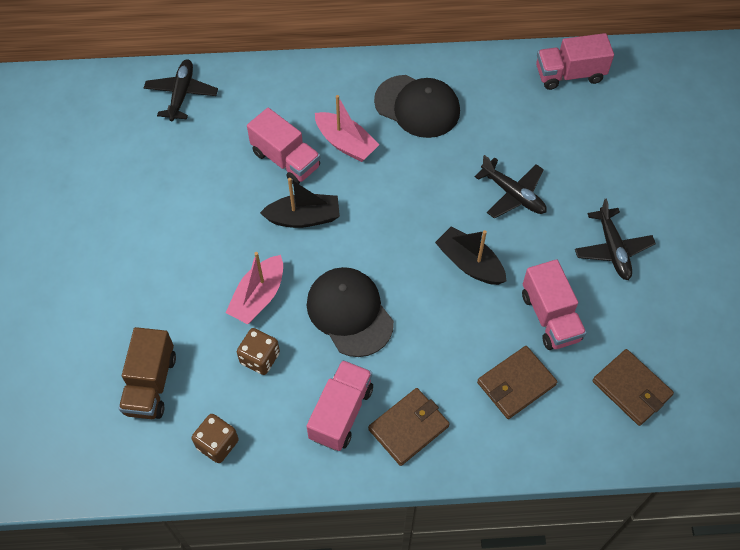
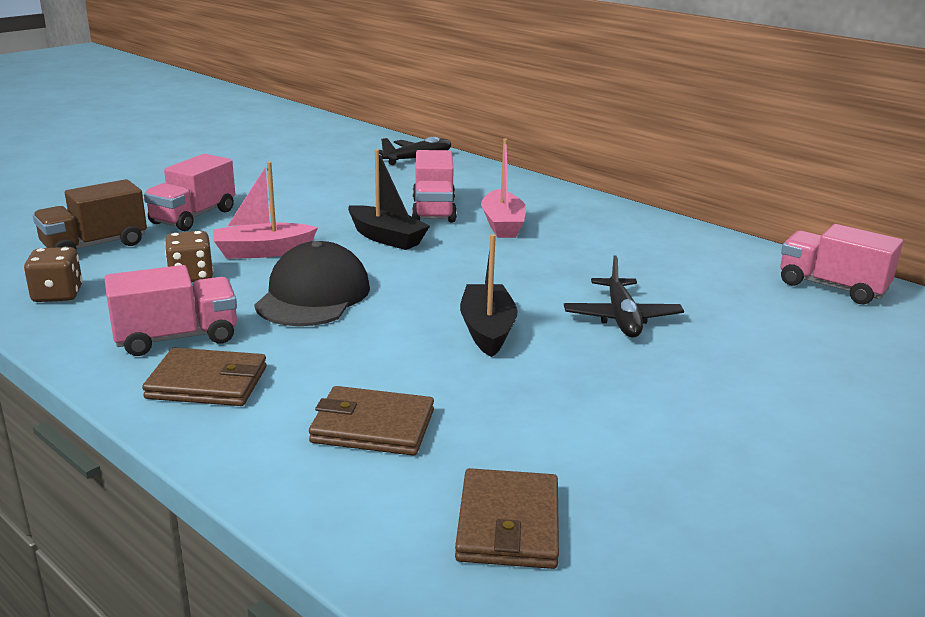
camera: 45 degrees right, 35 degrees down
(417, 106) = (611, 236): black cap -> none
(550, 317) = (509, 408): pink truck -> pink truck (193, 217)
(612, 249) = (686, 409): black plane -> none

